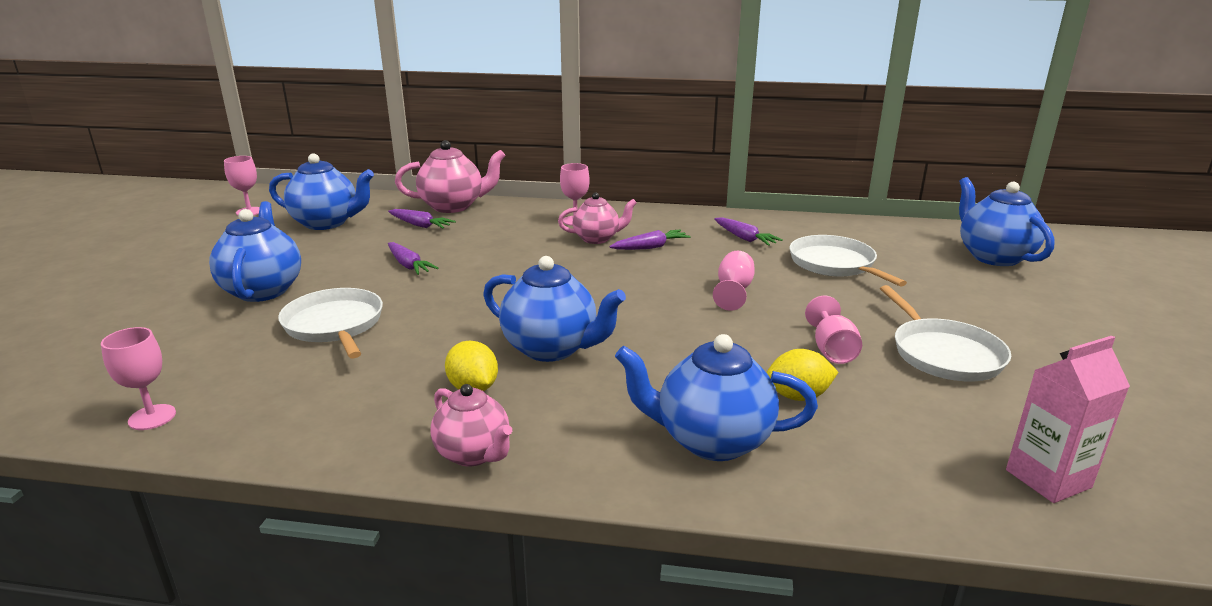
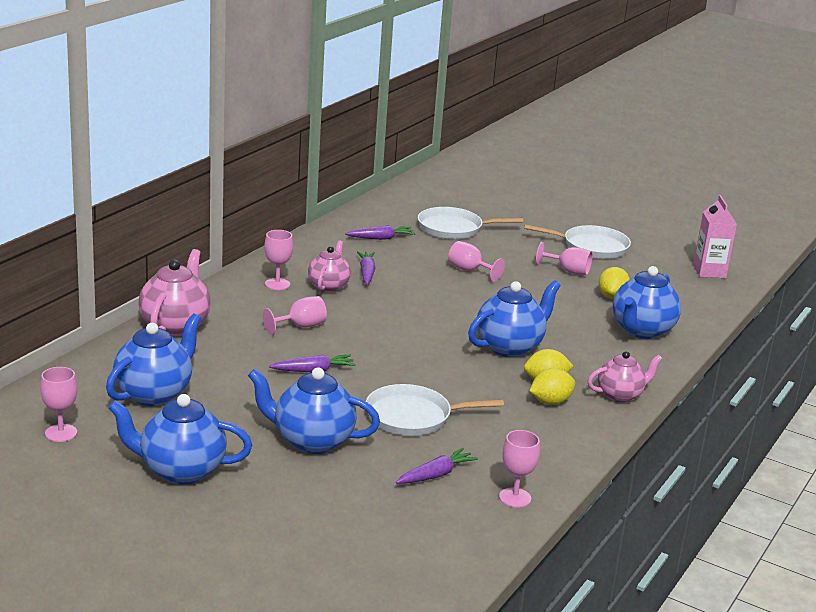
camera: 70 degrees left, 0 degrees up
(418, 400) = (550, 402): none -> yellow lemon
(420, 225) = (214, 350): purple carrot -> purple carrot (436, 475)
(497, 244) = (300, 326): none -> pink goblet
(993, 257) = (482, 184): blue teapot -> blue teapot (181, 470)

